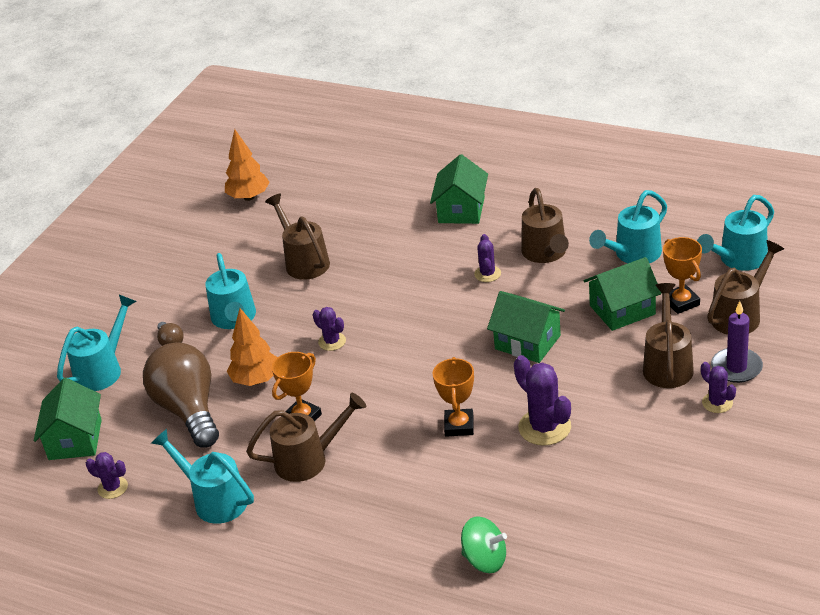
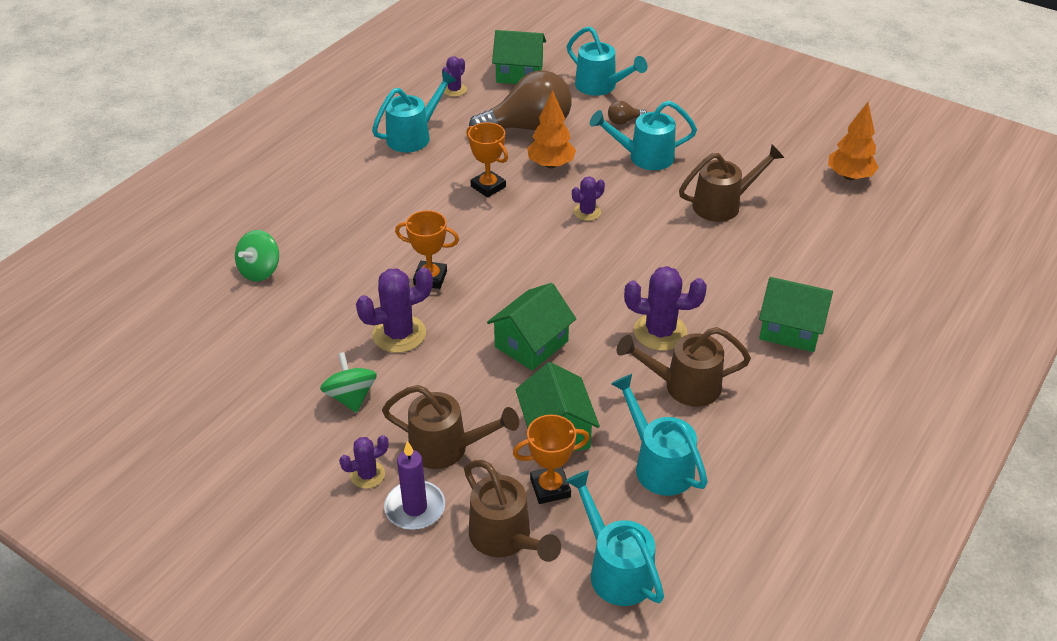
camera: 95 degrees right, 5 degrees up
(308, 460) = (433, 186): brown watering can -> none
(487, 274) = (660, 332): purple cactus -> purple cactus, size x1.73
(636, 437) = (351, 397): none -> green spinning top

